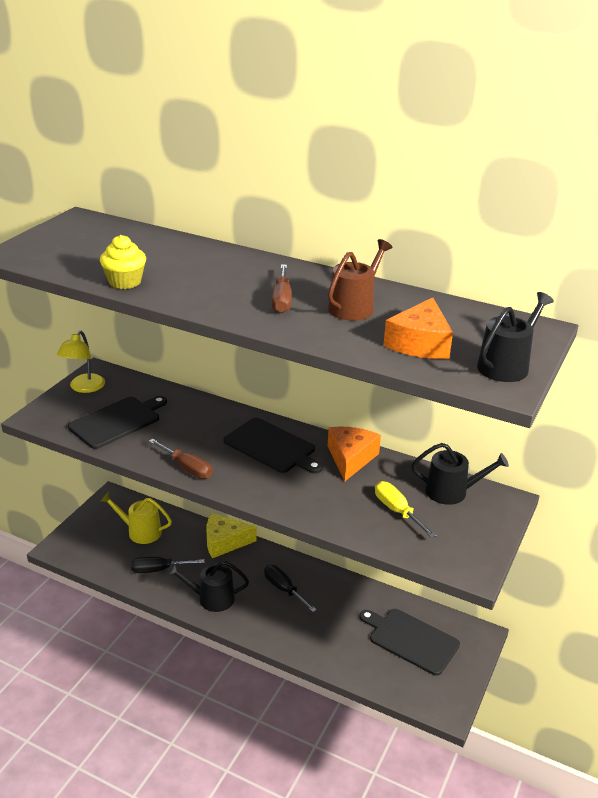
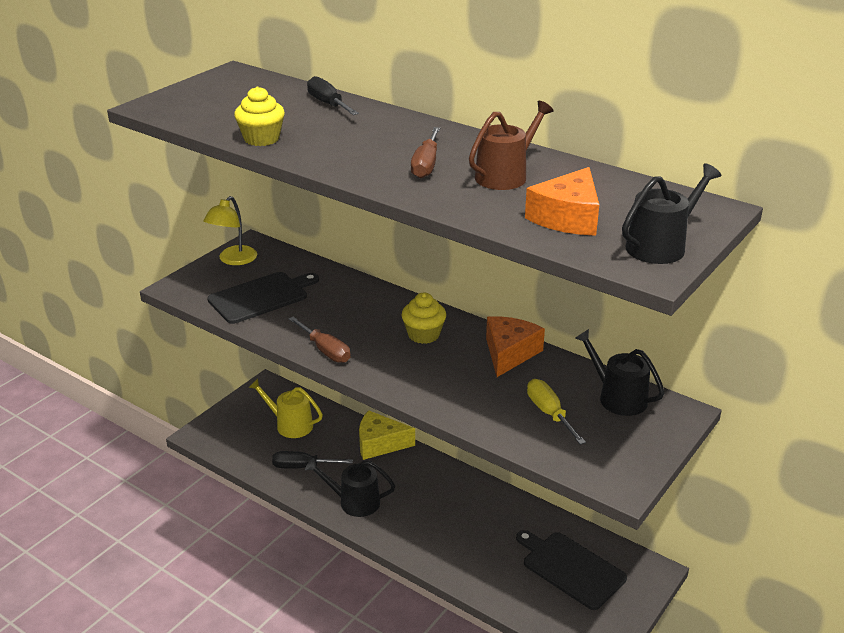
camera: 10 degrees right, 0 degrees up
(272, 447) = (423, 335): black cutting board -> yellow cupcake
(284, 589) = (436, 500): black screwdriver -> black screwdriver (328, 104)
(451, 491) = (618, 397): black watering can -> black watering can turned 150 degrees counterclockwise

